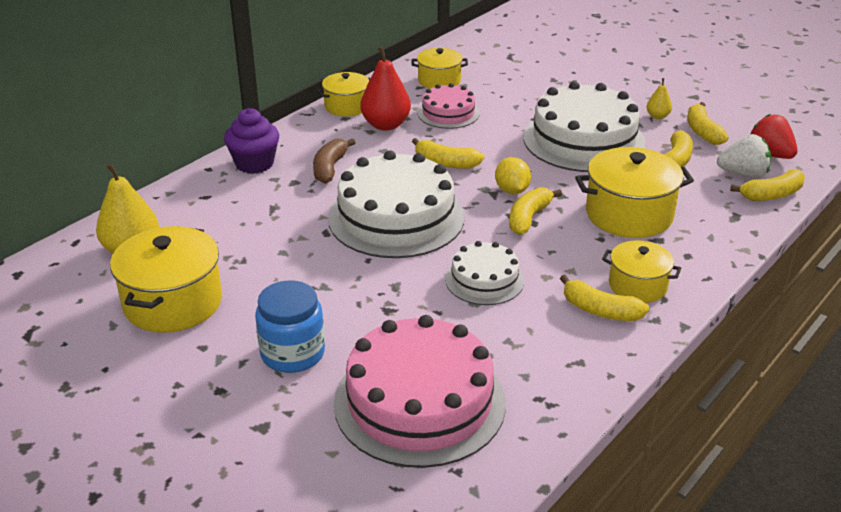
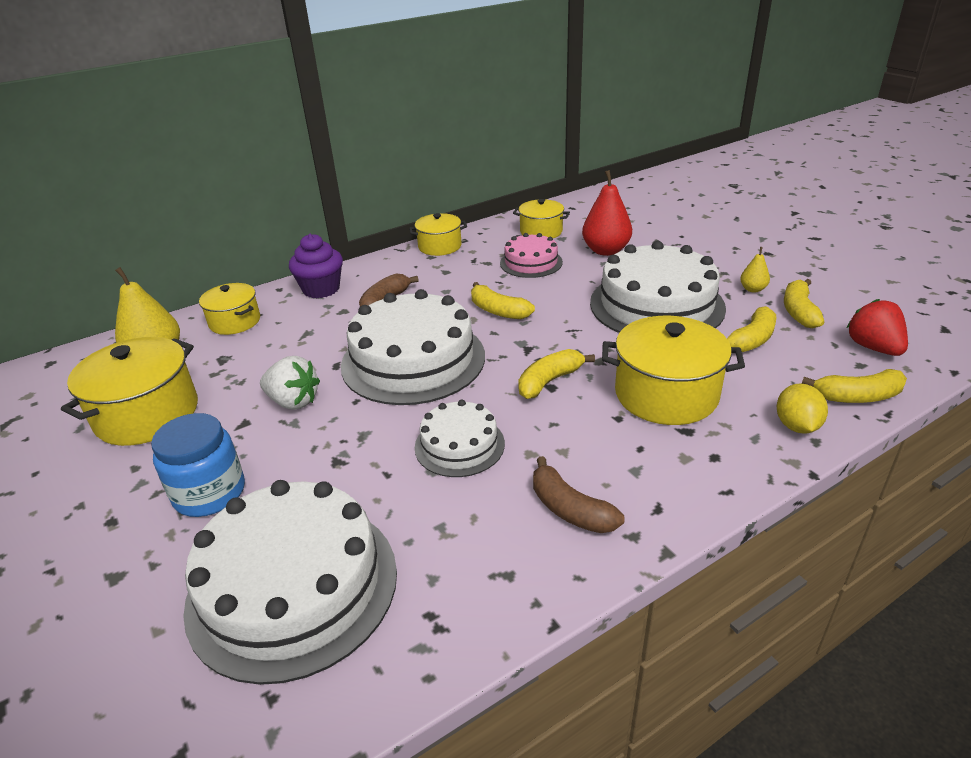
camera: 20 degrees right, 0 degrees up
(386, 125) = (464, 267): red pear -> red pear (606, 250)
(419, 402) = (293, 586): pink cake -> white cake
(512, 190) = (548, 348): yellow lemon -> yellow lemon (796, 426)
(600, 311) = (570, 509): yellow banana -> brown banana
(637, 286) = (632, 485): yellow pot -> yellow pot (235, 322)
(743, 174) = (829, 366): white strawberry -> white strawberry (293, 401)

